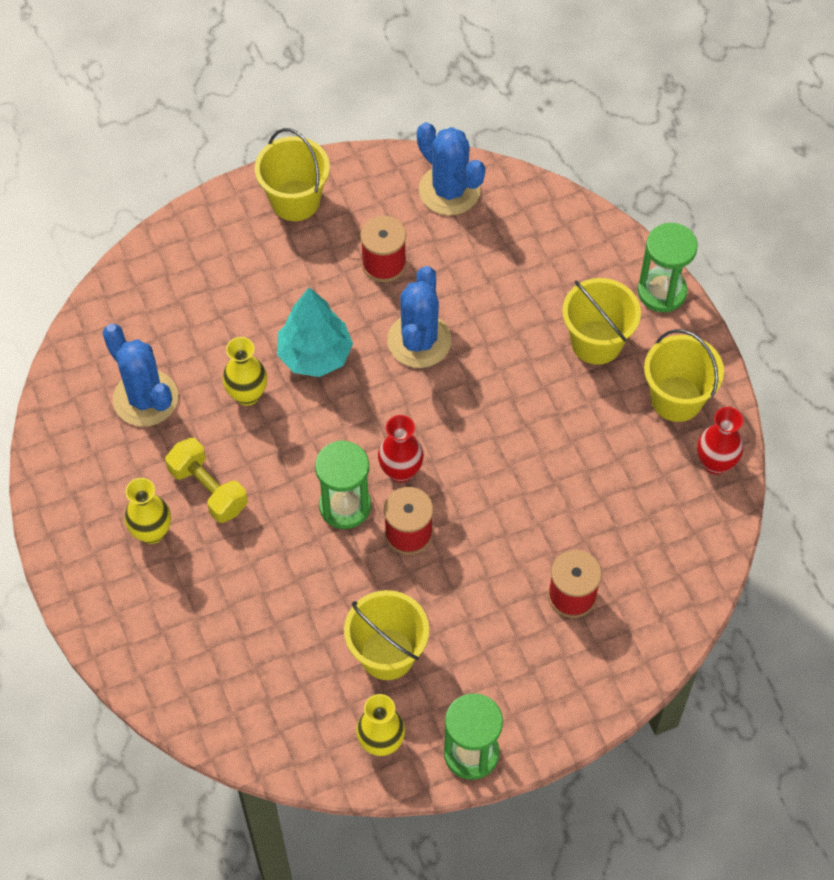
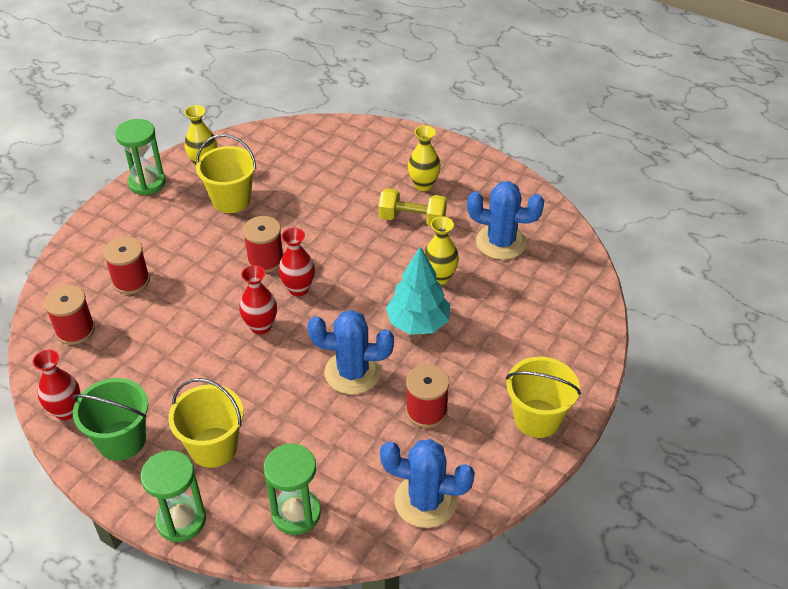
camera: 145 degrees right, 15 degrees down
(345, 506) = (319, 253): green hourglass -> green hourglass (296, 513)
(419, 341) = (352, 372): blue cactus -> blue cactus turned 60 degrees counterclockwise
(471, 447) = (261, 326): none -> red vase
(664, 561) = (75, 330): none -> red spool
(676, 399) = (121, 440): yellow bucket -> green bucket

